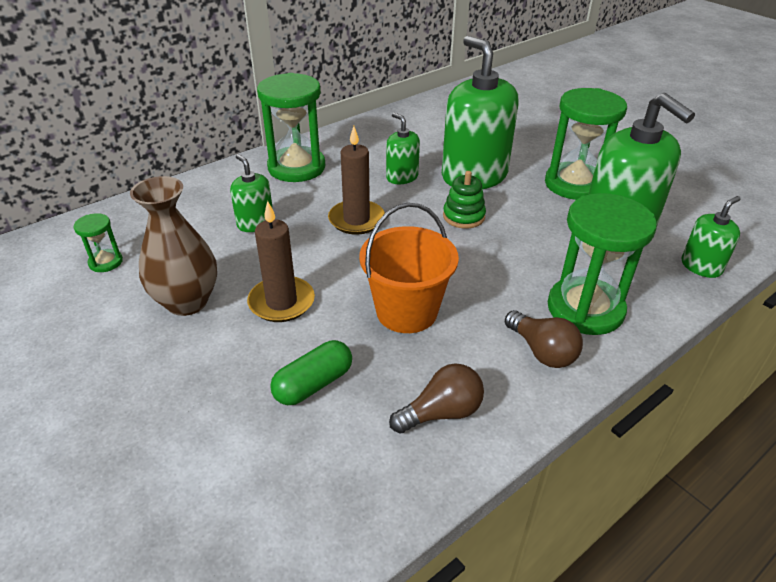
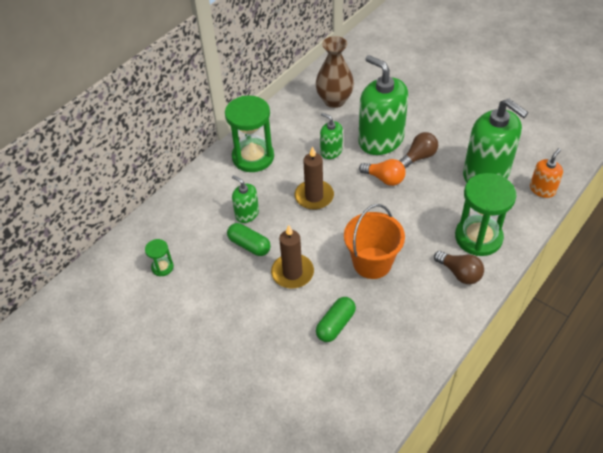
camera: 10 degrees left, 10 degrees up
(187, 302) = (233, 286): brown vase -> brown vase (334, 100)
(238, 258) = (249, 245): none -> green capsule
(441, 413) = (414, 326): brown light bulb -> brown light bulb (418, 157)
(463, 216) = (384, 179): green stacking toy -> orange light bulb
(574, 184) = (450, 134): green hourglass -> none
(701, 266) = (542, 189): green soap dispenser -> orange soap dispenser

